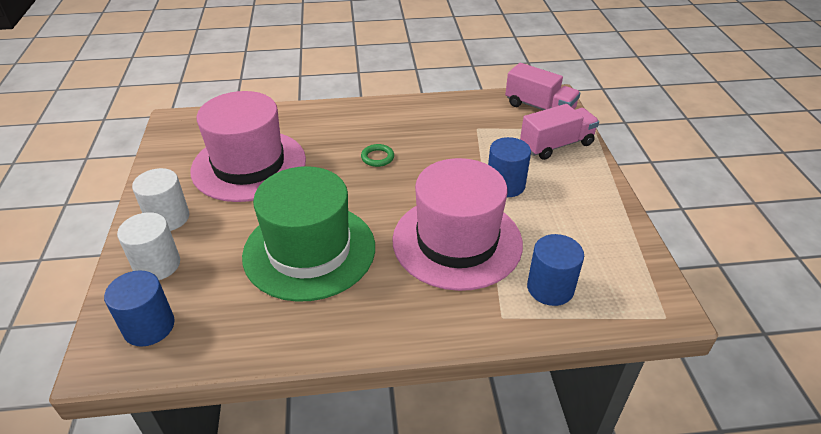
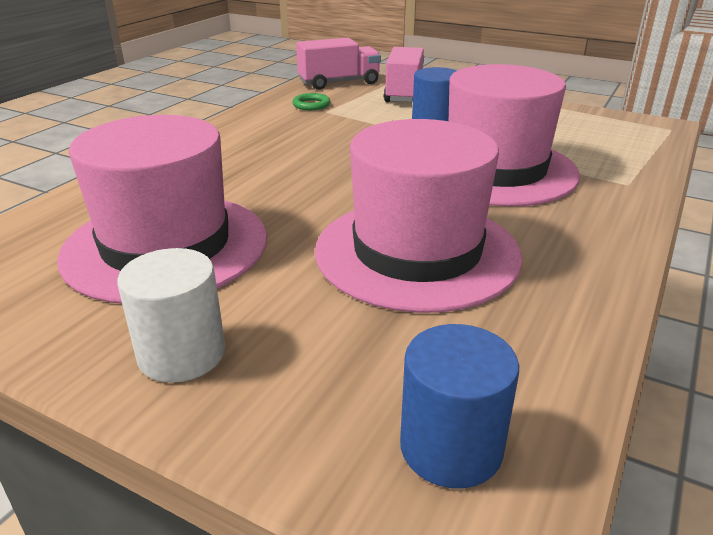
camera: 55 degrees left, 10 degrees down
(157, 265) = (295, 397): white cylinder -> none
(309, 250) = (417, 252): green hat -> pink hat
(377, 157) = (295, 165): green ring -> green ring (311, 105)
(550, 288) = (603, 154): blue cylinder -> none

